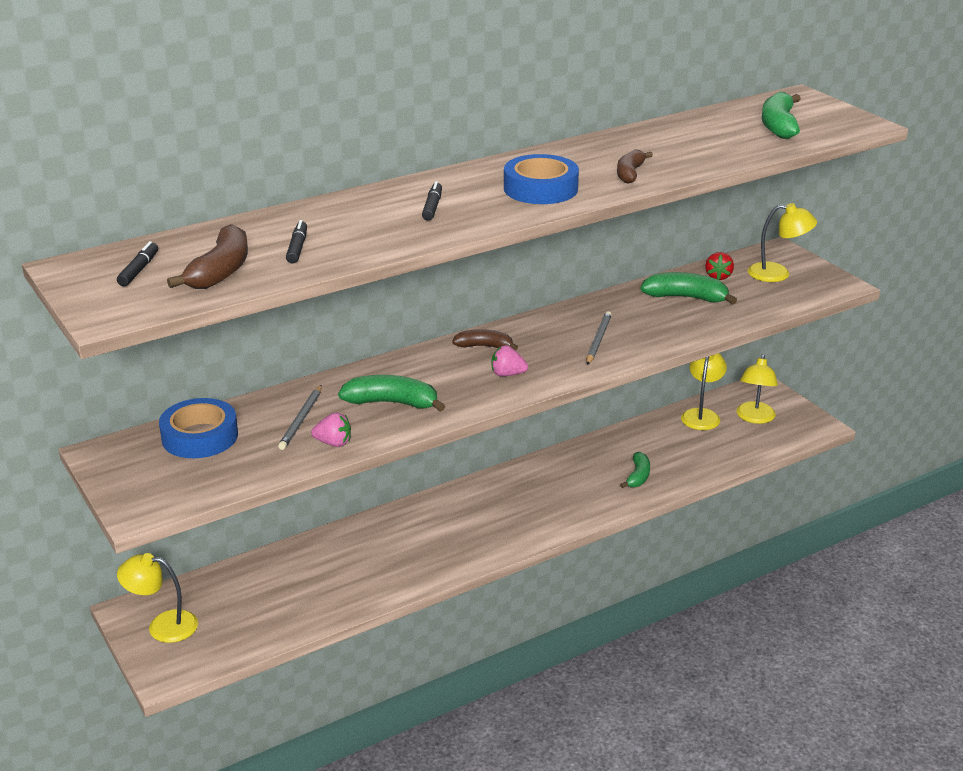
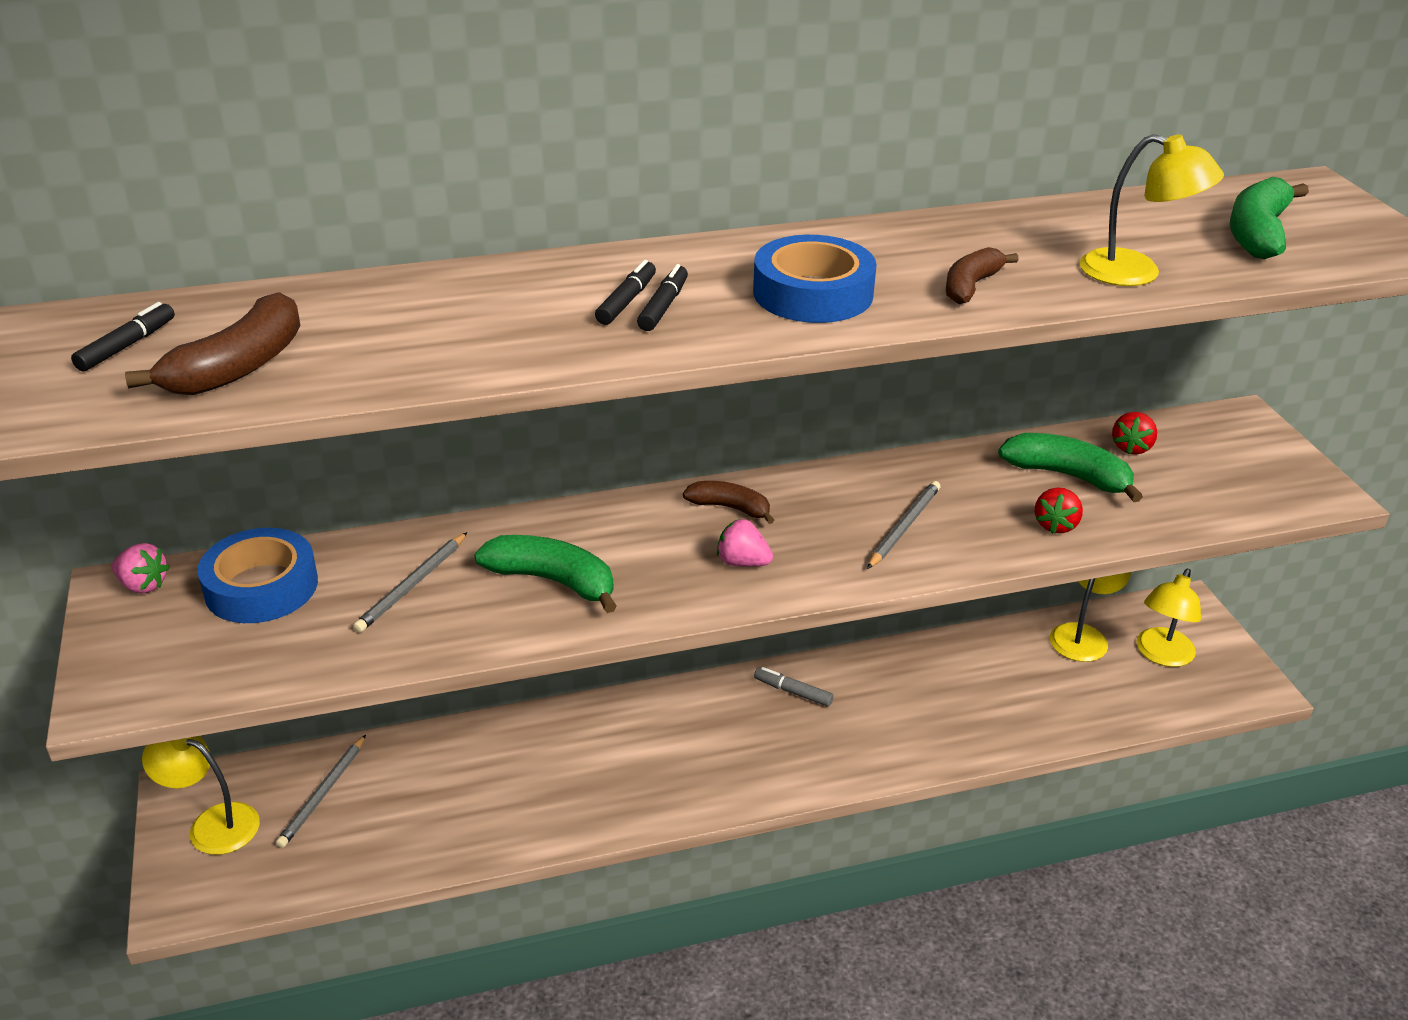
camera: 15 degrees right, 5 degrees up
(233, 594) = (323, 794): none -> grey pencil
(297, 248) = (378, 343): black marker -> black marker (663, 306)
(333, 443) = (435, 635): pink strawberry -> pink strawberry (143, 585)
(527, 479) = (793, 692): none -> grey marker
(638, 476) = (955, 719): green banana -> none
(689, 325) = (1055, 525): none -> red strawberry
(778, 274) = (1228, 458): yellow lamp -> yellow lamp (1136, 273)

